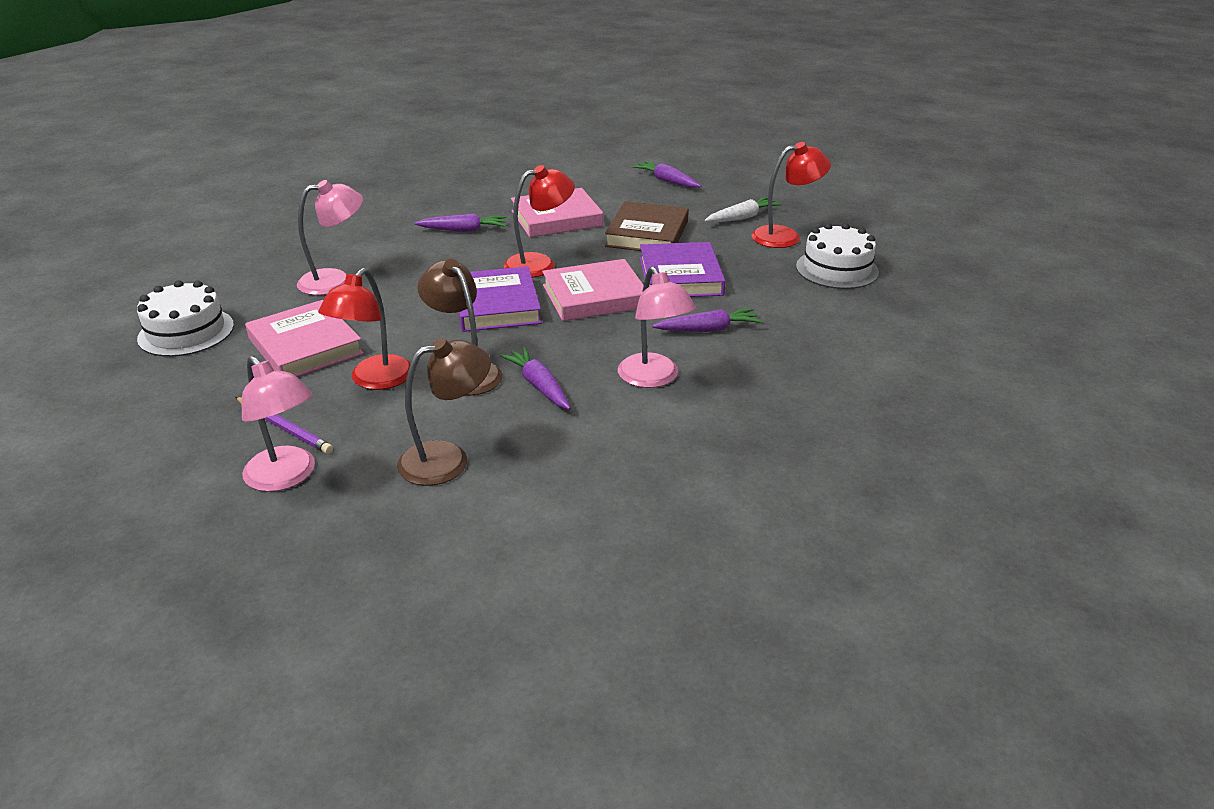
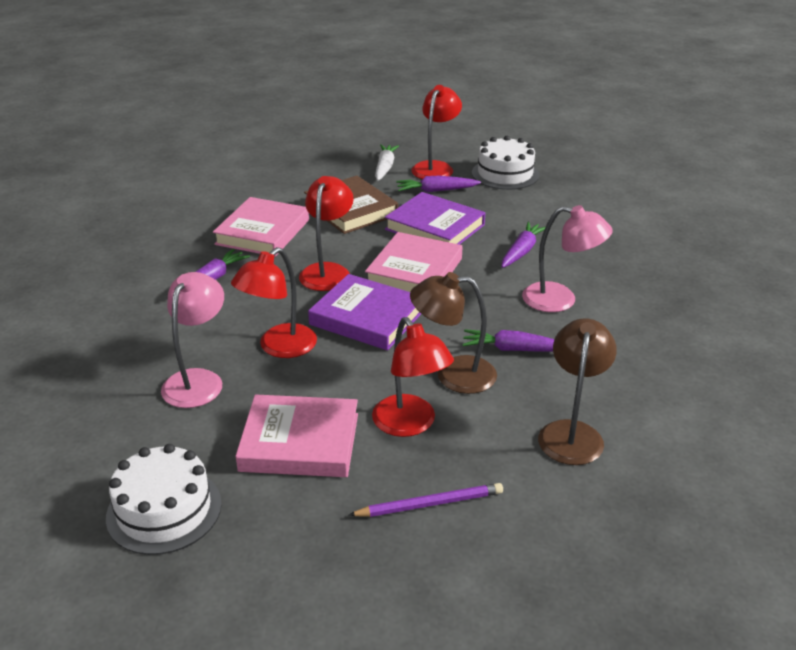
camera: 50 degrees left, 0 degrees up
(287, 477) = (513, 529): pink lamp -> none
(411, 290) = (279, 347): none -> red lamp
(667, 181) = (280, 165): purple carrot -> purple carrot (436, 191)

